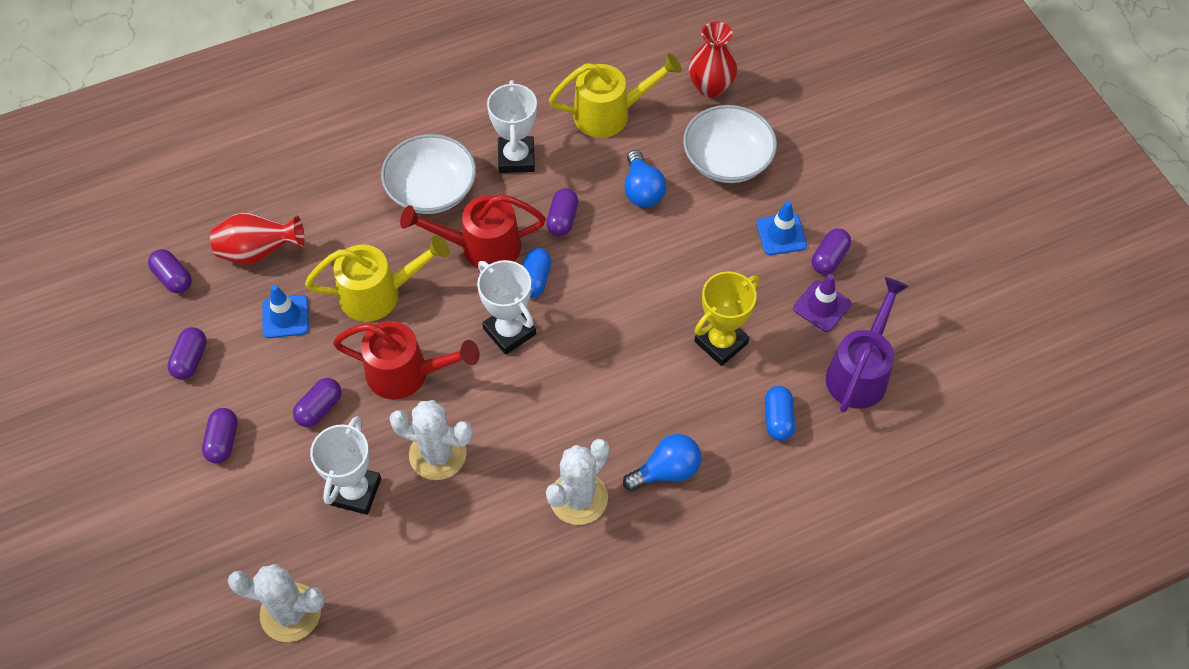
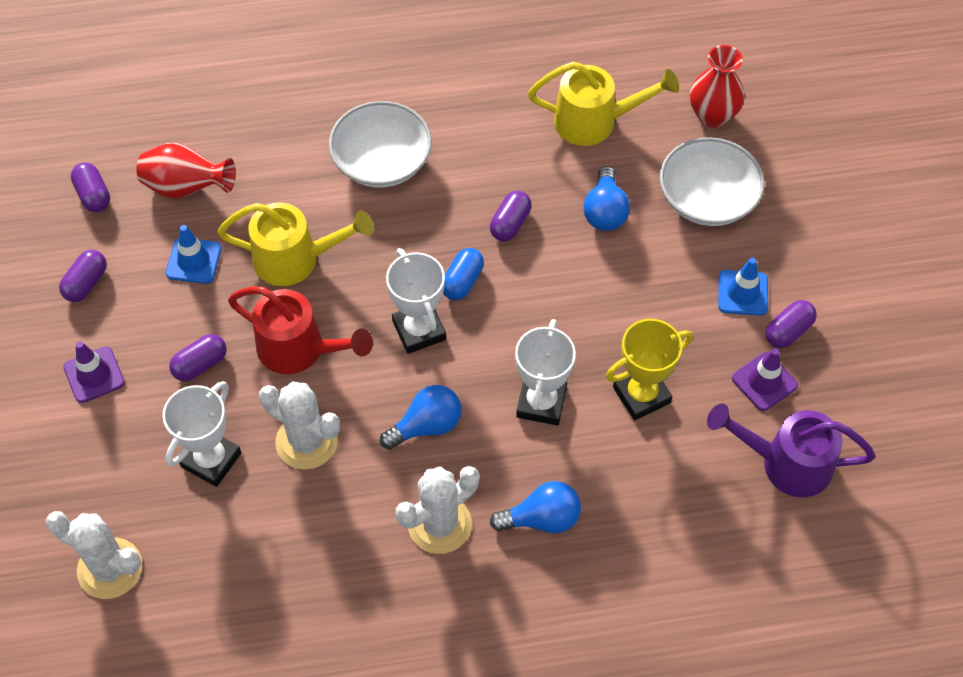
camera: 15 degrees right, 0 degrees up
(223, 441) = (94, 375): purple capsule -> purple traffic cone
(481, 247) = (415, 234): red watering can -> none
(516, 158) = (480, 147): white trophy -> white trophy (541, 403)
(541, 414) = (427, 426): none -> blue light bulb
(778, 419) = (679, 493): blue capsule -> none
(860, 371) = (785, 463): purple watering can -> purple watering can turned 120 degrees counterclockwise

